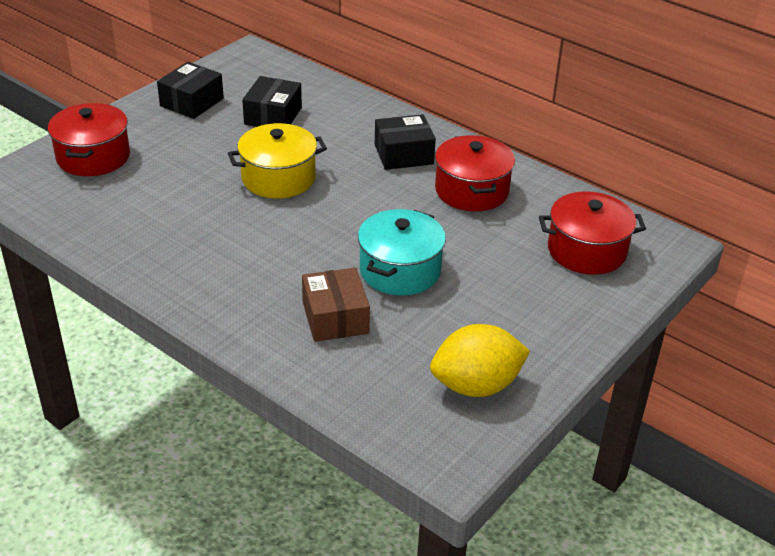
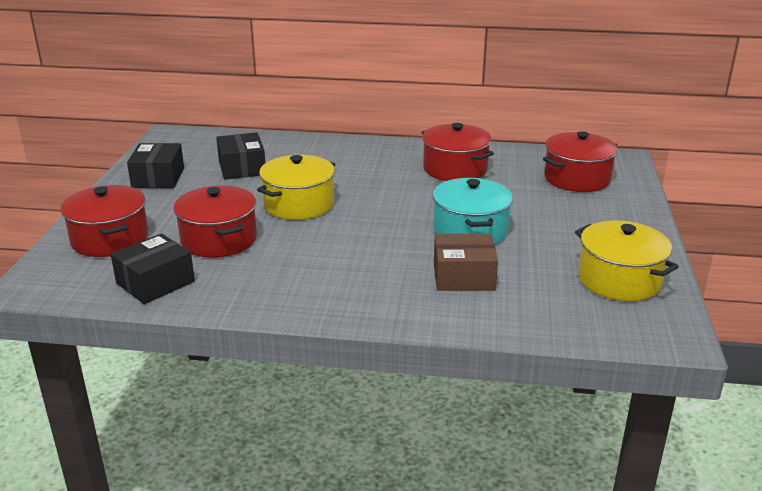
camera: 30 degrees left, 10 degrees down
(174, 191) = (219, 239): none -> red pot
(335, 317) = (463, 276): brown box -> brown box turned 45 degrees counterclockwise
(403, 154) = (377, 162): black box -> black box (155, 282)
(476, 385) = (619, 280): yellow lemon -> yellow pot

